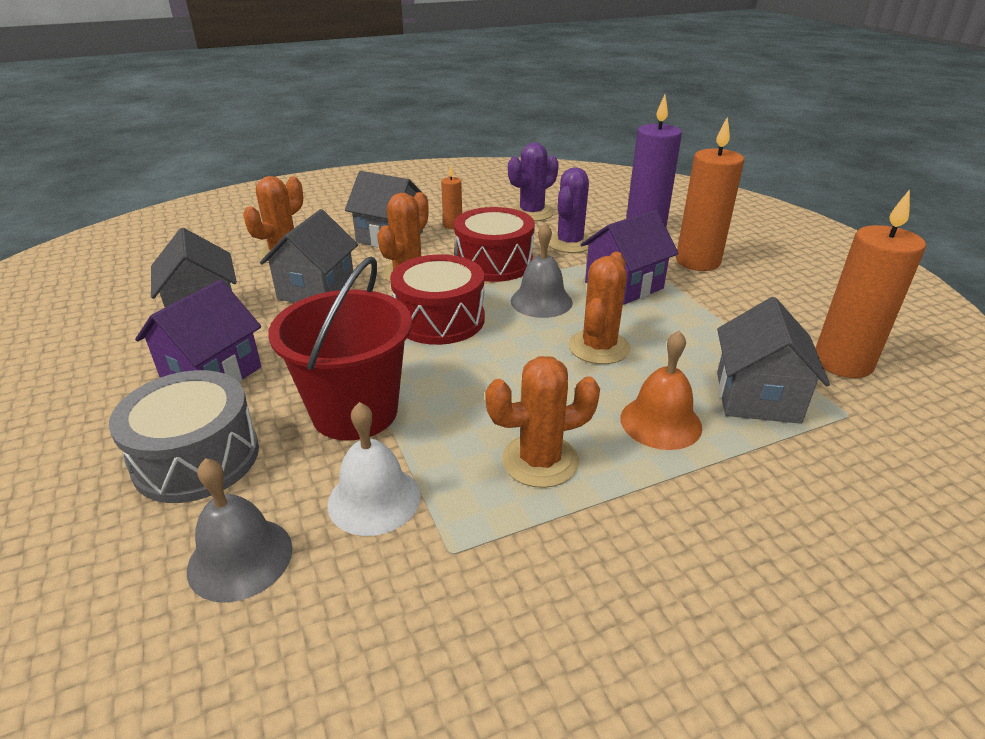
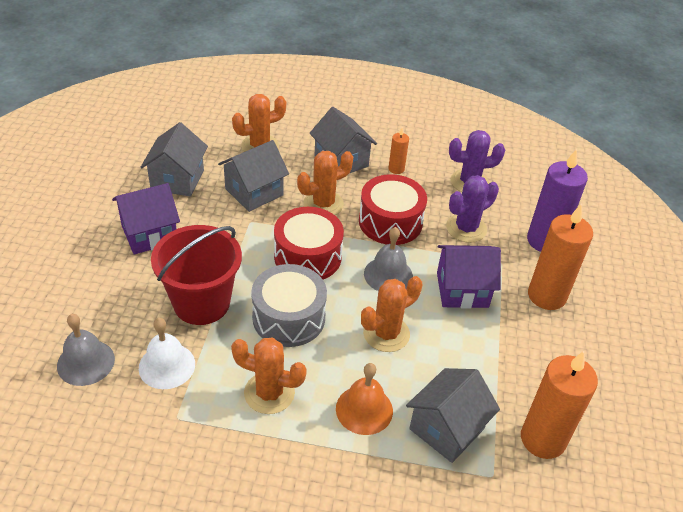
camera: 30 degrees right, 10 degrees up
(197, 458) = (105, 290): grey drum -> grey drum (288, 318)

